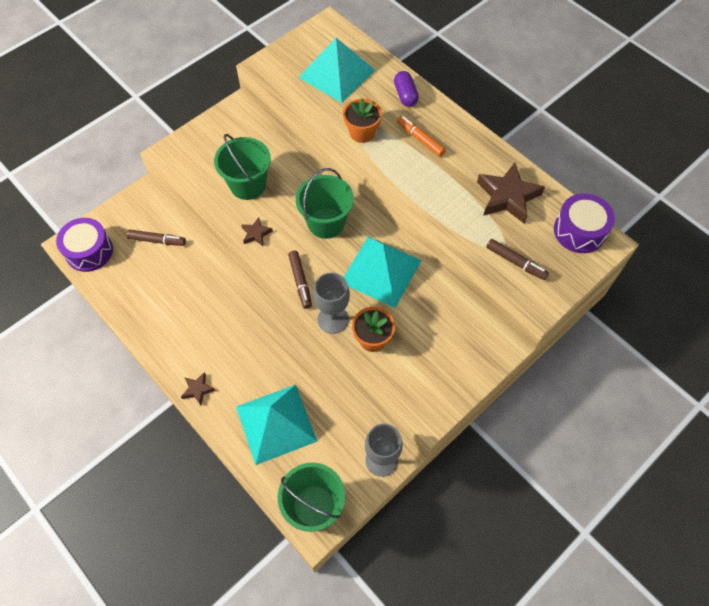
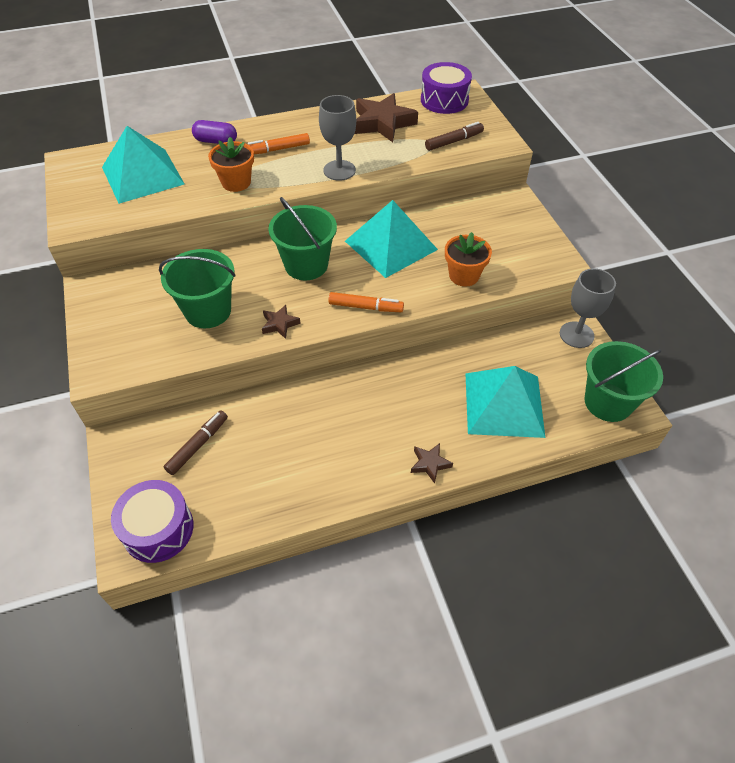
camera: 65 degrees left, 10 degrees down
(300, 281) = (365, 307): brown marker -> orange marker
(333, 319) = (425, 296): grey goblet -> grey goblet (339, 170)

